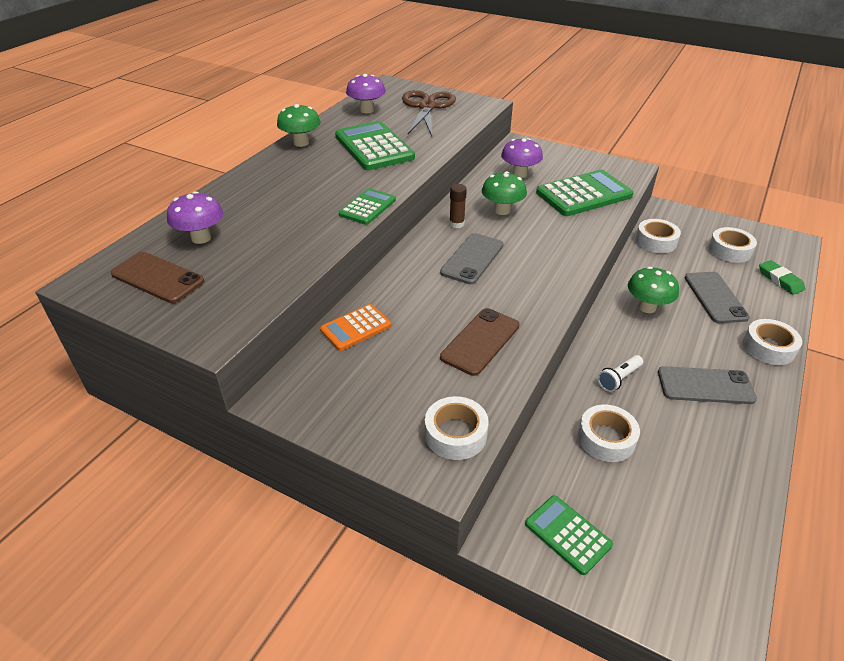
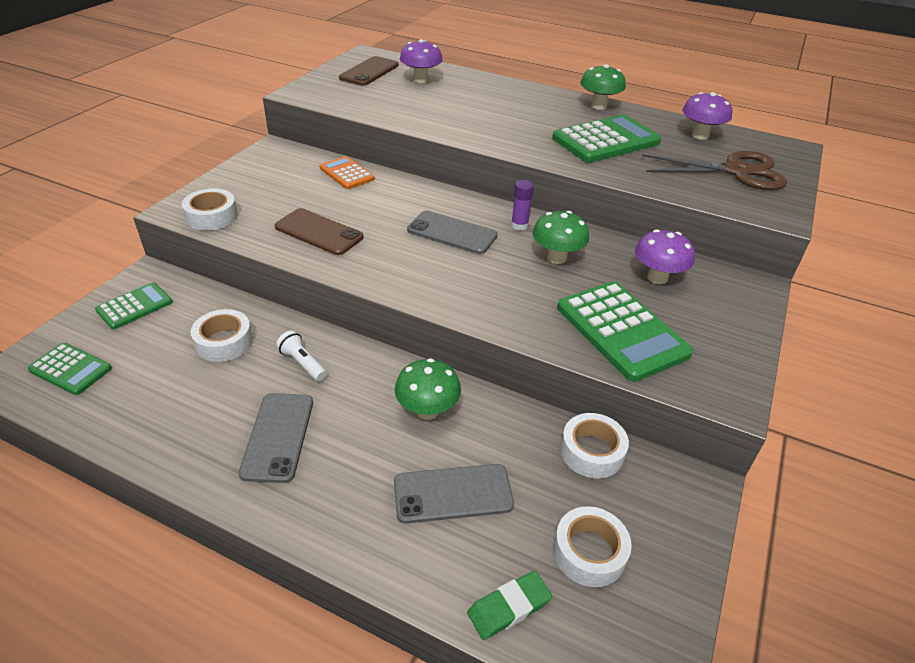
camera: 85 degrees right, 0 degrees up
(367, 207) = (477, 139): green calculator -> green calculator (70, 369)
(456, 224) = (519, 225): brown glue stick -> purple glue stick
(768, 347) = (337, 528): white tape -> none

